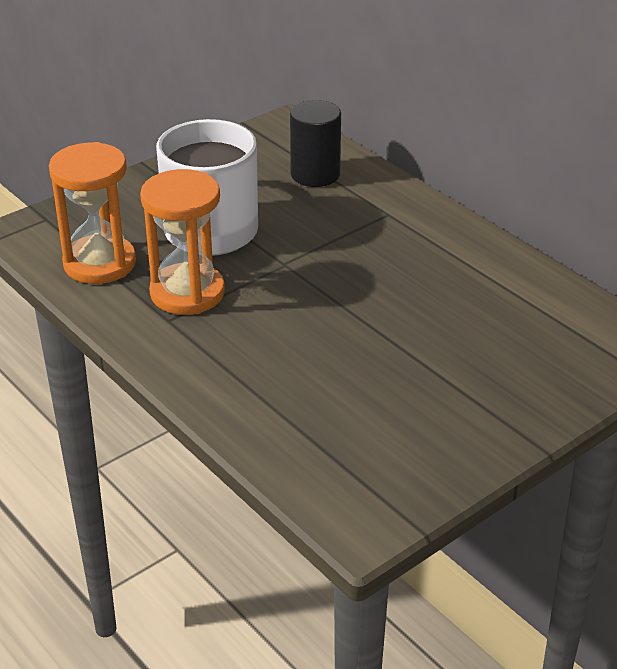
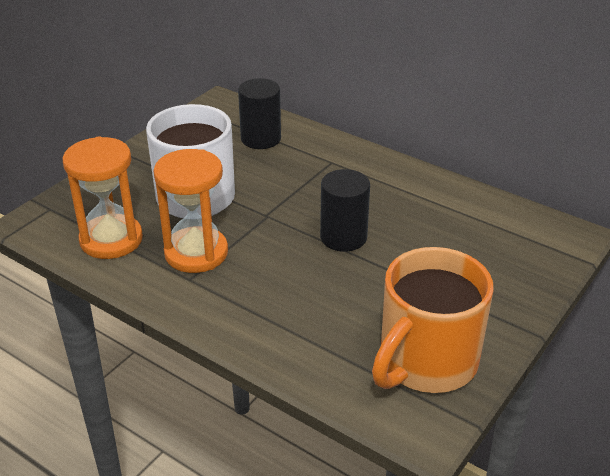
camera: 15 degrees left, 0 degrees up
(363, 303) = (343, 237): none -> black cylinder
(396, 457) = (425, 363): none -> orange mug

